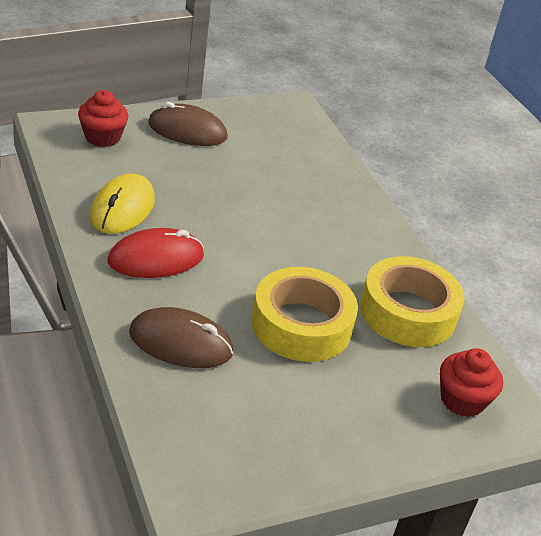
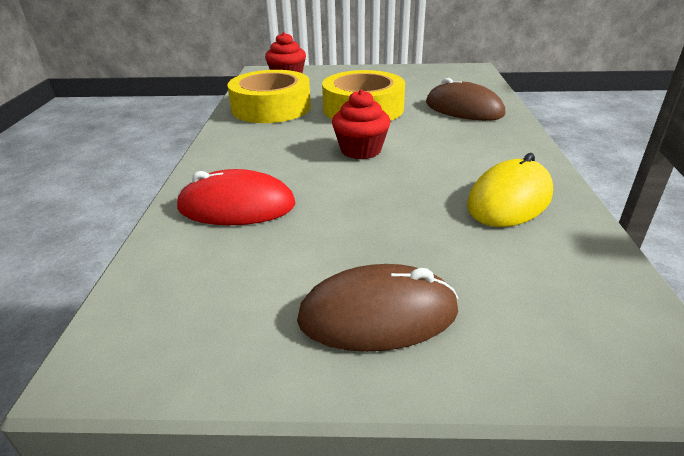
camera: 150 degrees left, 5 degrees down
(102, 137) = (550, 317): red cupcake -> red cupcake (361, 150)
(156, 258) = (474, 153): red mouse -> red mouse (236, 206)
(187, 130) = (378, 314): brown mouse -> brown mouse turned 45 degrees counterclockwise

